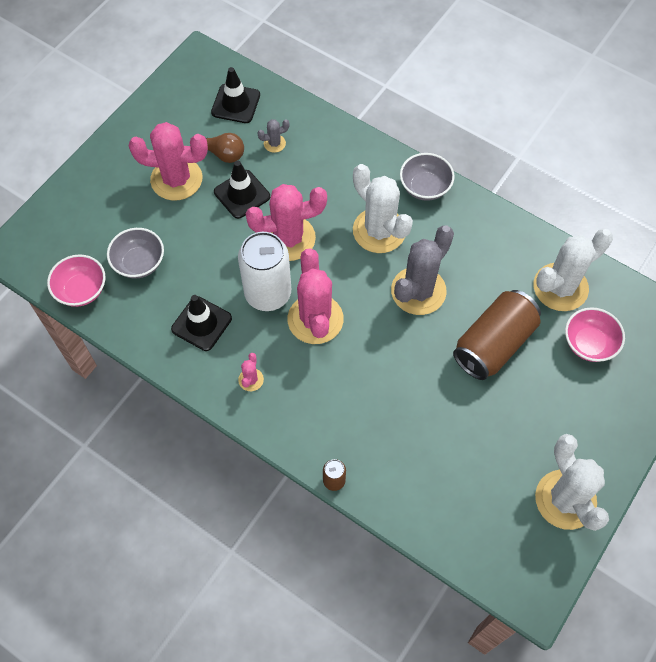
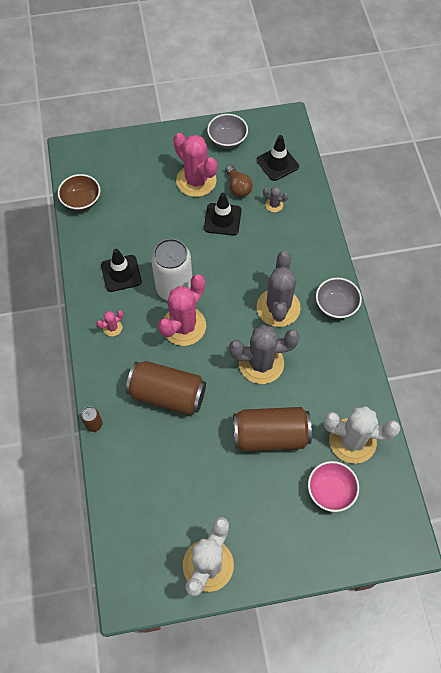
camera: 45 degrees right, 0 degrees up
(81, 290) = (81, 201): pink bowl -> brown bowl
(139, 263) = (126, 211): grey bowl -> grey bowl (227, 140)
(288, 238) = (220, 267): pink cactus -> none
(369, 392) = (167, 394): none -> brown can
(379, 230) = (278, 307): white cactus -> grey cactus

